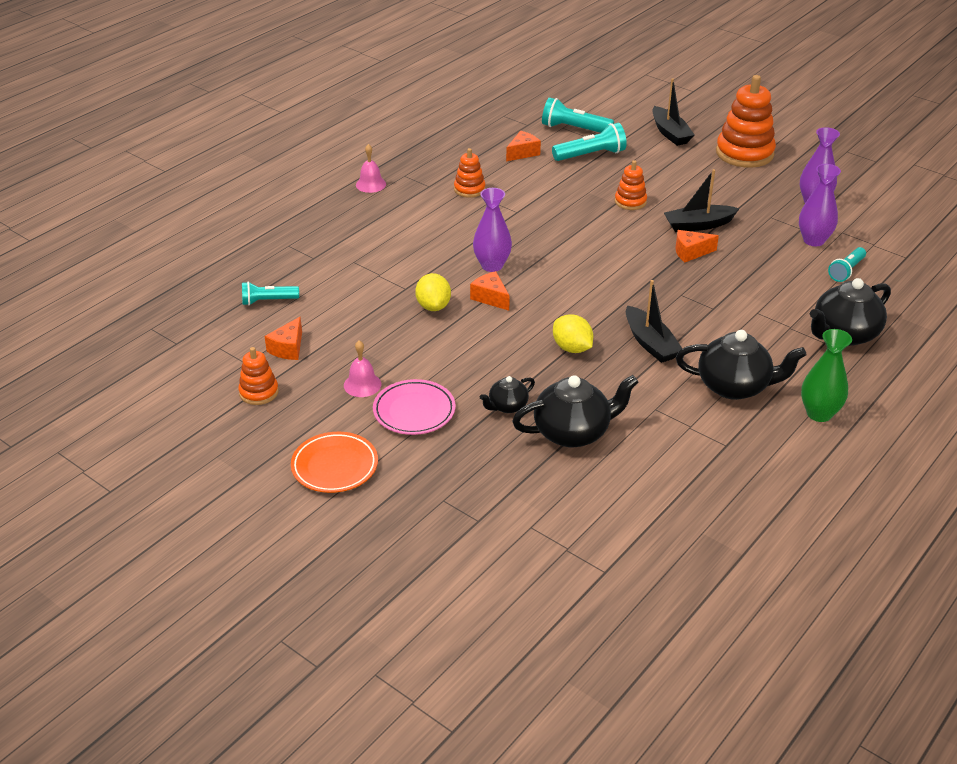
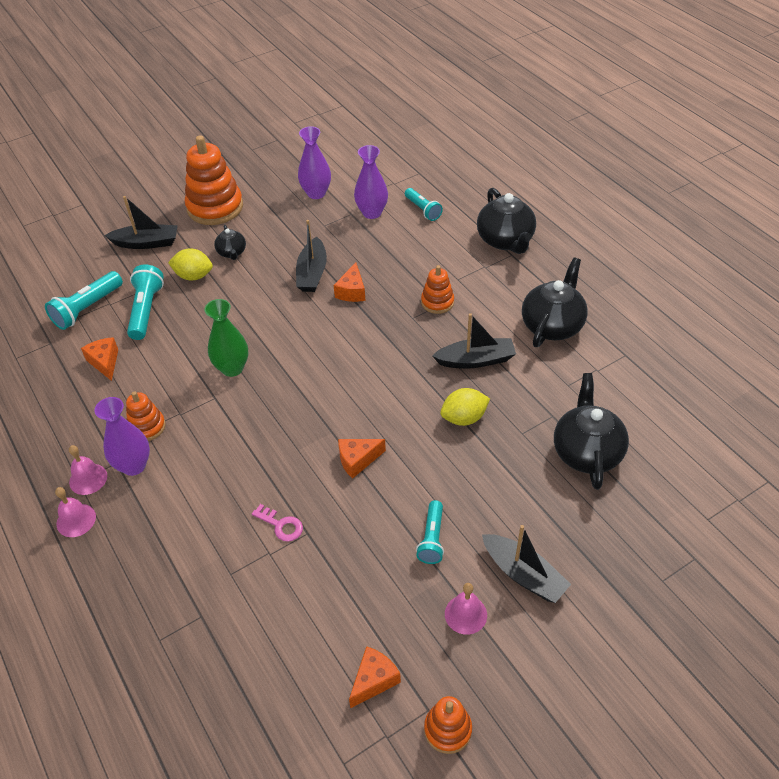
camera: 70 degrees left, 10 degrees up
(268, 301) = (268, 686): turquoise flashlight -> turquoise flashlight (432, 538)
(288, 348) = (374, 680): orange cheese -> orange cheese turned 90 degrees counterclockwise
(335, 466) = (595, 671): orange plate -> none
(407, 274) = (281, 525): none -> pink key
(408, 178) = (88, 479): none -> pink bell
(414, 411) = (523, 574): pink plate -> black boat
(433, 306) = (351, 514): yellow lemon -> yellow lemon (194, 276)
(492, 265) = (301, 444): purple vase -> purple vase (134, 465)
(507, 406) = (536, 492): black teapot -> black teapot (232, 253)
(630, 202) = (248, 306): orange stacking toy -> orange stacking toy (437, 302)
(819, 413) = (599, 288): green vase -> green vase (232, 368)

